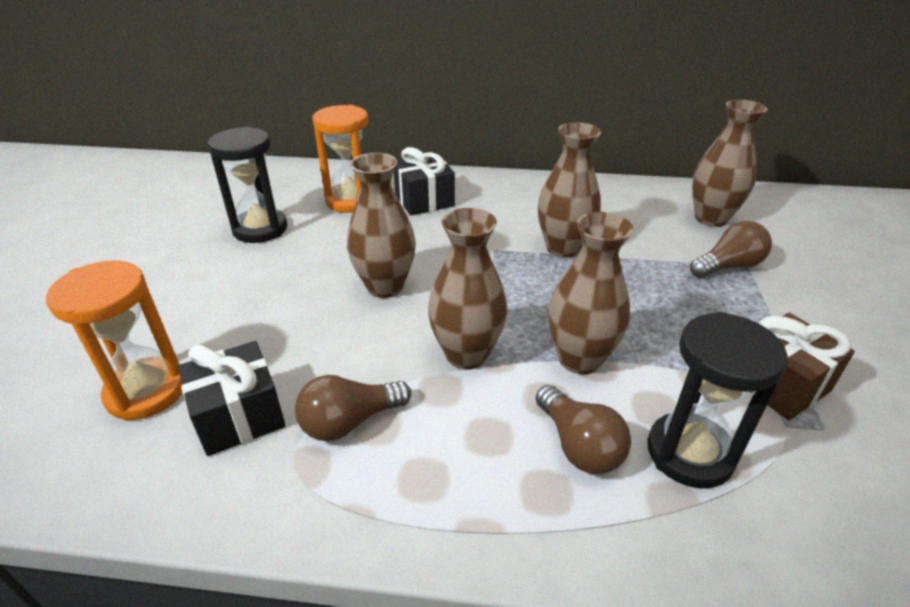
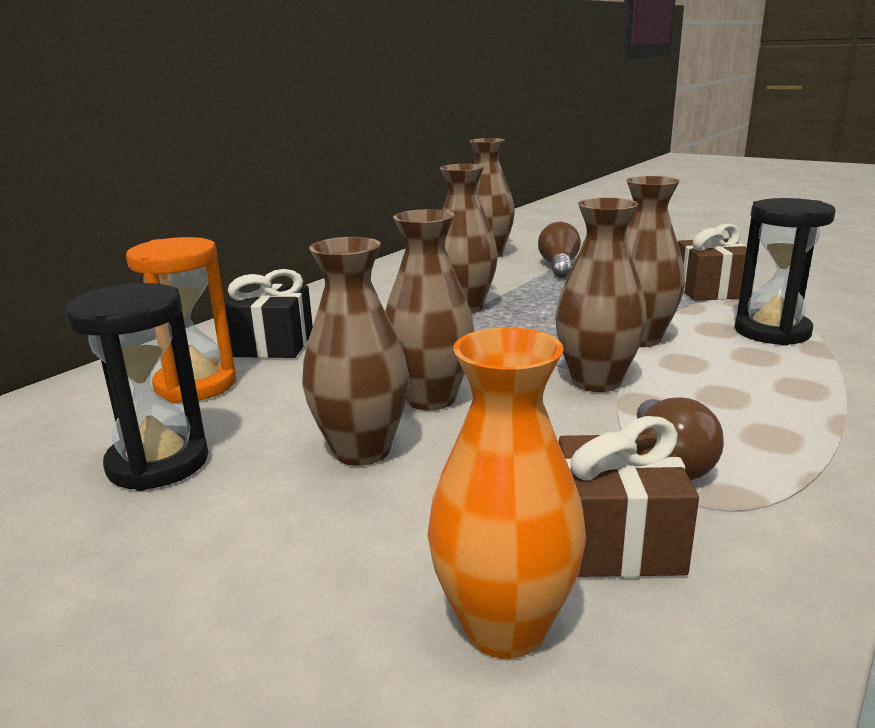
camera: 60 degrees left, 15 degrees down
(146, 391) = (505, 627): orange hourglass -> orange vase
(239, 416) = (617, 539): black gift -> brown gift
(302, 285) = (362, 451): none -> brown vase
(579, 445) = (750, 364): brown light bulb -> none

